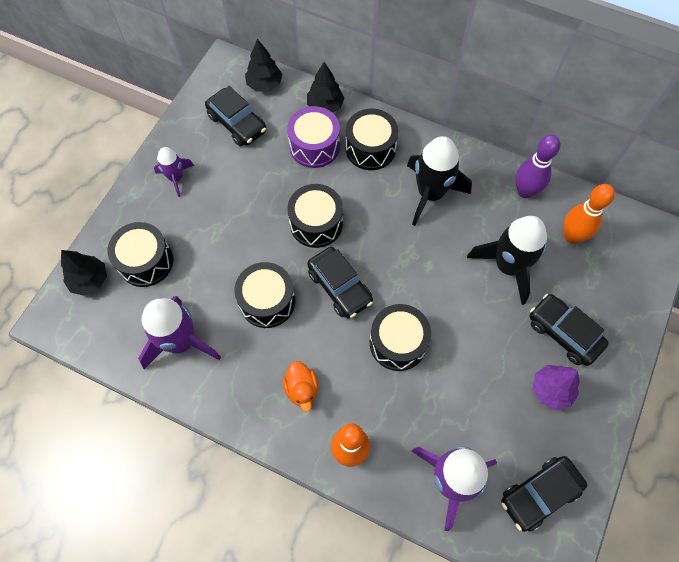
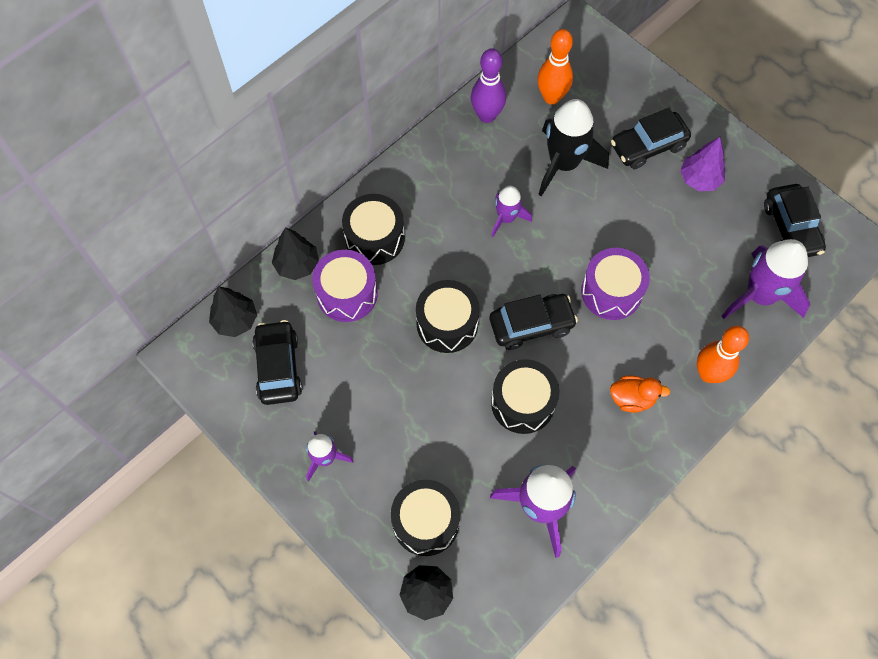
camera: 70 degrees left, 0 degrees up
(237, 123) = (278, 367): black car -> black car turned 75 degrees counterclockwise
(398, 343) = (611, 292): black drum -> purple drum
(430, 193) = (455, 201): black rocket -> none
(432, 237) = (506, 218): none -> purple rocket

